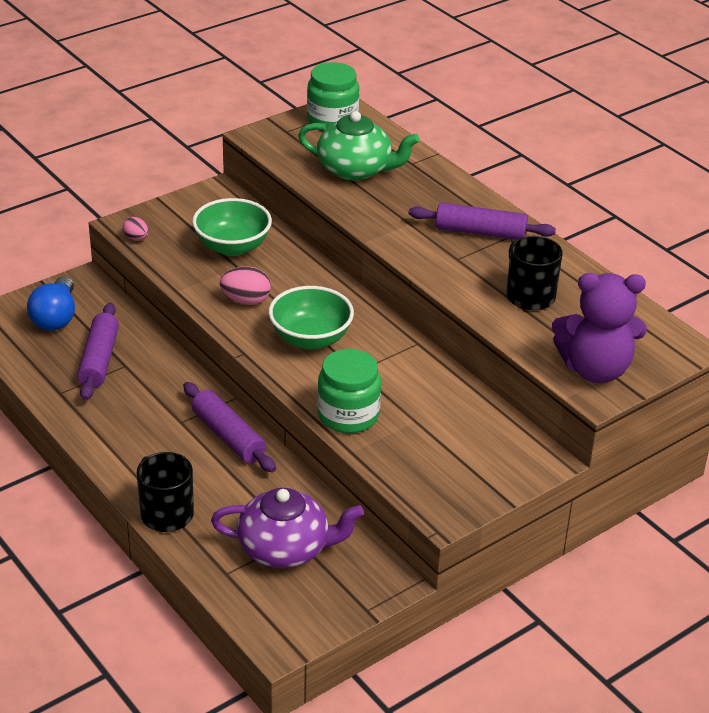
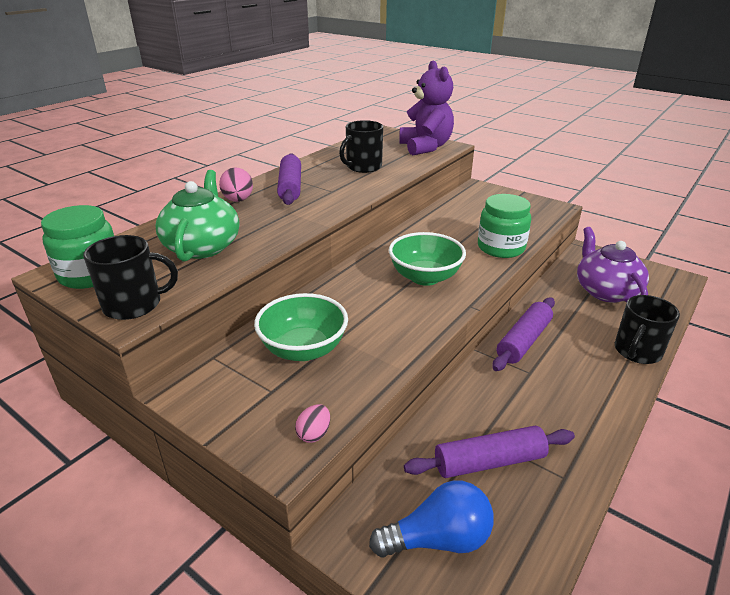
camera: 105 degrees left, 5 degrees down
(246, 301) = (393, 320): pink egg -> pink egg (238, 200)
(273, 138) = (134, 304): none -> black mug

